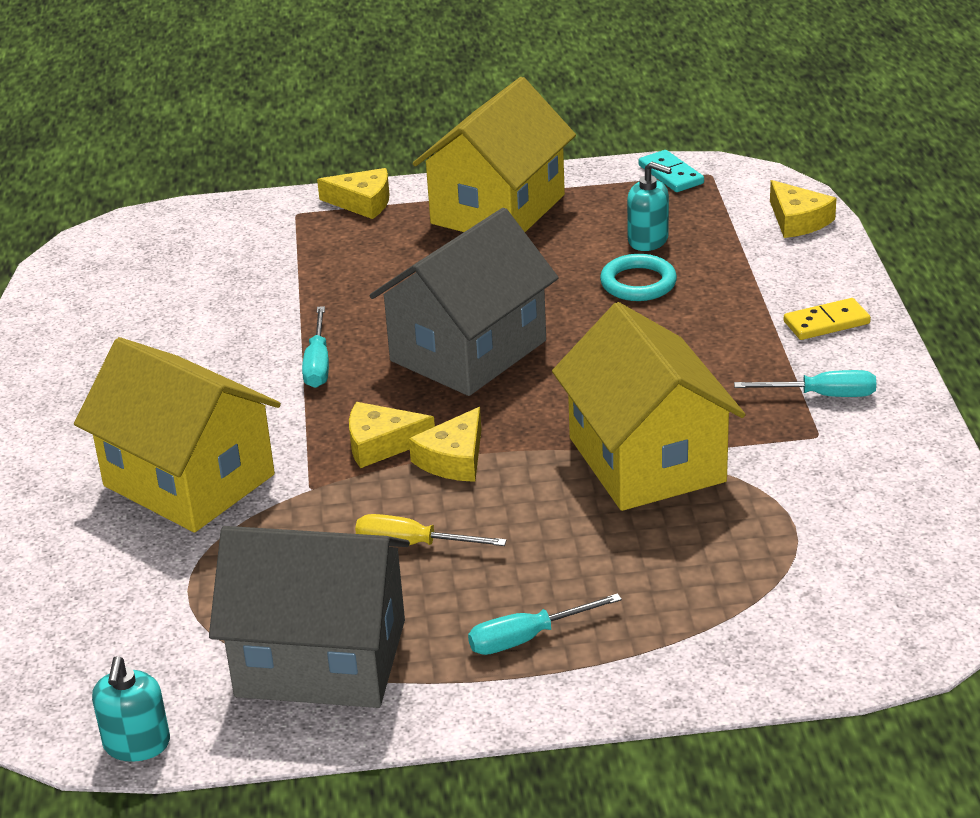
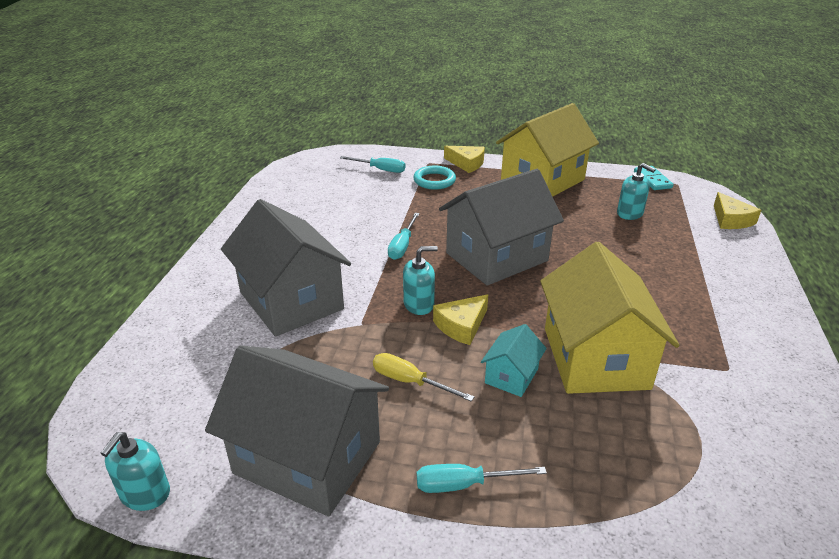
camera: 15 degrees right, 0 degrees up
(189, 480) = (291, 300): yellow house -> grey house
(381, 444) = (419, 304): yellow cheese -> turquoise soap dispenser
(544, 507) = (511, 376): none -> turquoise house
(638, 283) = (617, 237): turquoise ring -> turquoise ring (434, 180)
(822, 395) = (735, 339): turquoise screwdriver -> turquoise screwdriver (380, 170)
(826, 323) = (744, 288): yellow domino -> none

